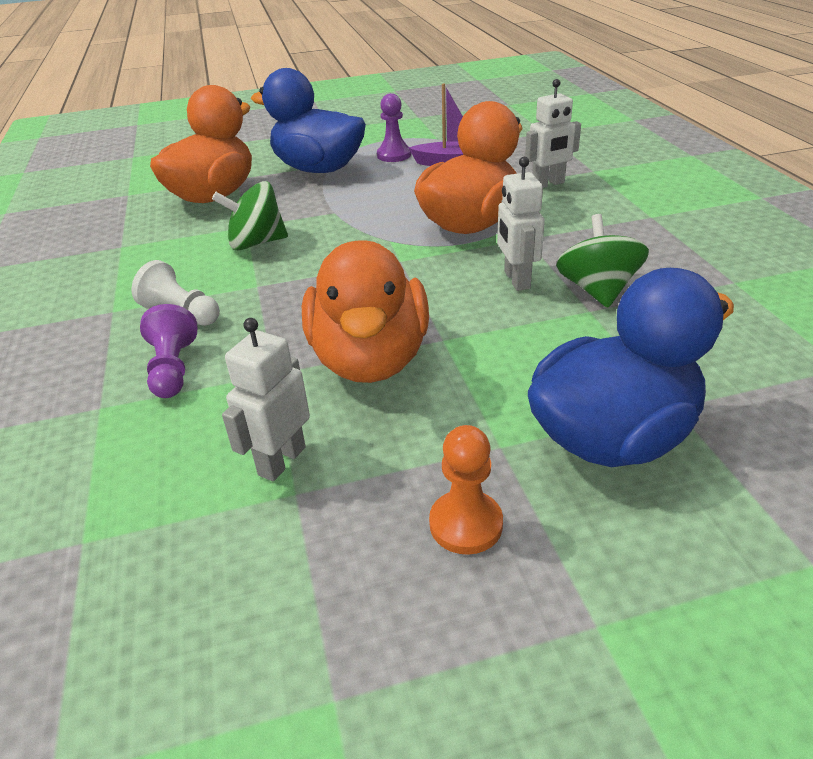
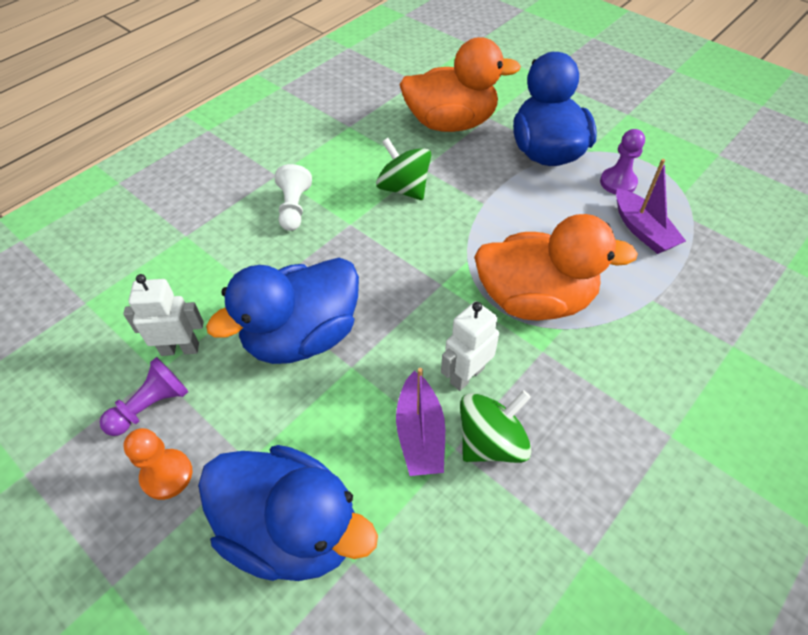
camera: 55 degrees right, 15 degrees up
(173, 369) = (236, 243): purple pawn -> purple pawn (151, 406)
(370, 359) = (302, 336): orange duck -> blue duck
(548, 184) = (665, 321): white robot -> none
(559, 323) = (420, 434): none -> purple boat

